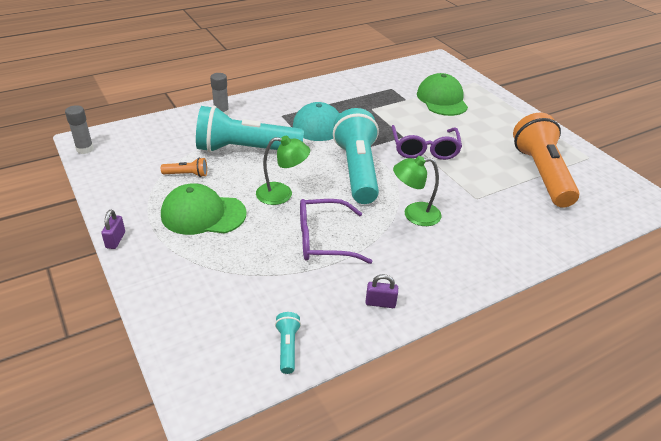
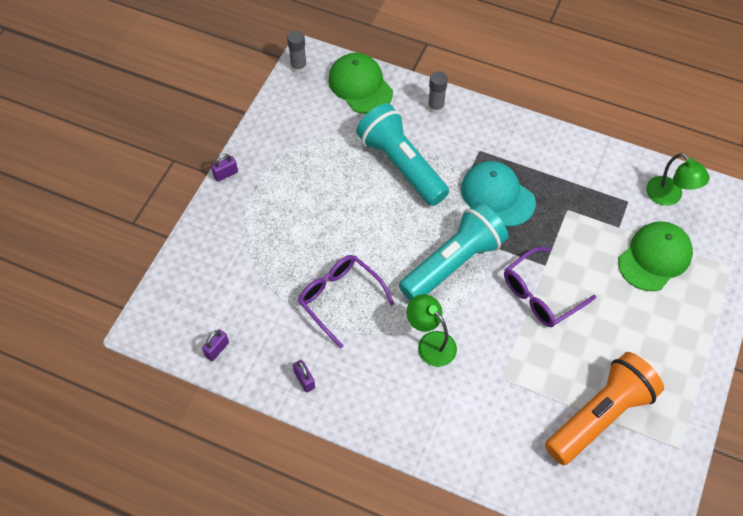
camera: 55 degrees right, 20 degrees up
(187, 174) = (331, 154): orange flashlight -> none
(203, 214) = (297, 201): green cap -> green cap (360, 85)
(282, 194) = (368, 233): green lamp -> green lamp (669, 197)
(287, 347) = (217, 349): turquoise flashlight -> purple padlock

